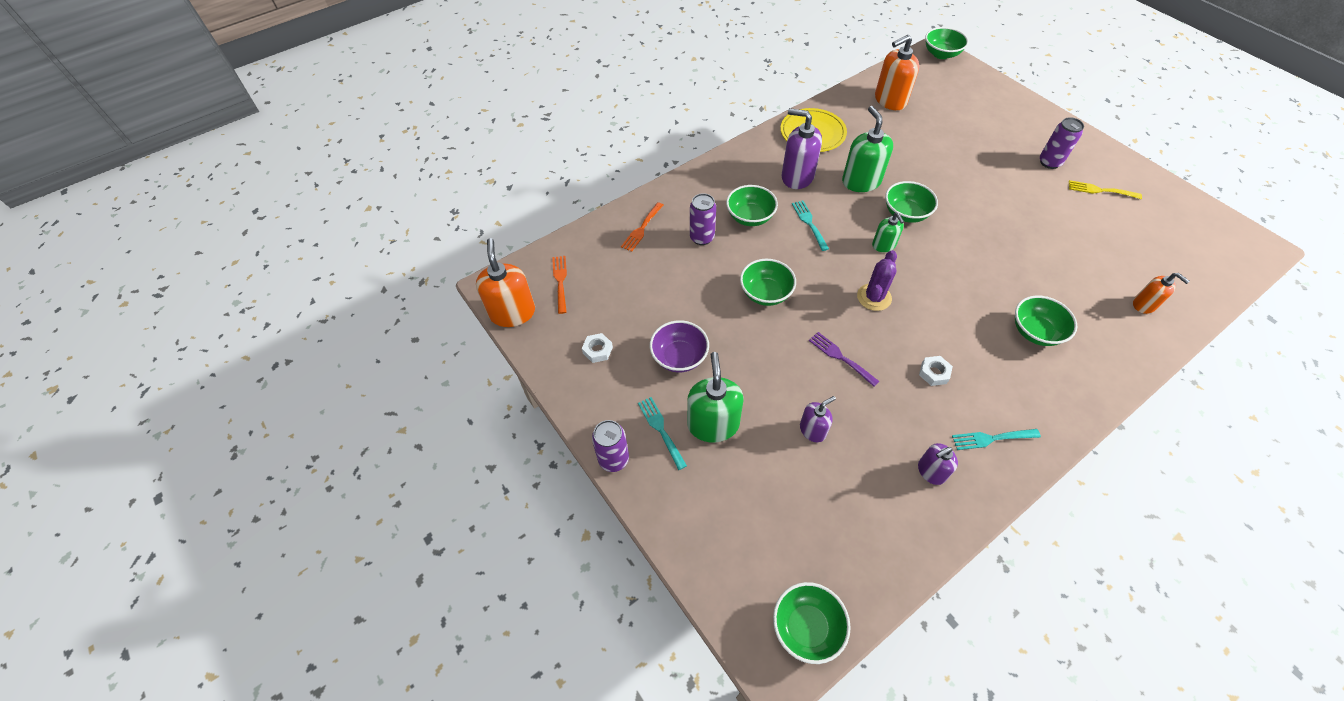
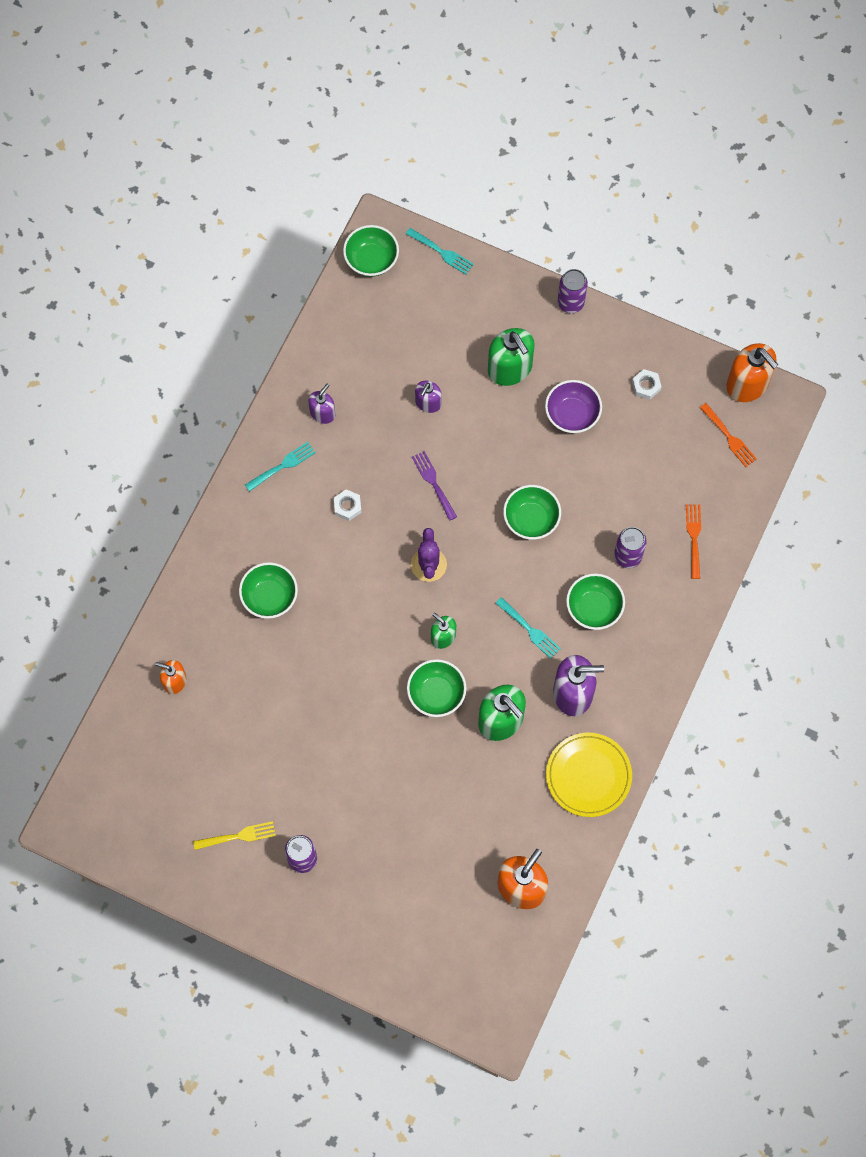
camera: 150 degrees right, 15 degrees up
(660, 429) = (549, 344): turquoise fork -> turquoise fork (442, 252)
(840, 357) = (433, 483): purple fork -> purple fork turned 135 degrees counterclockwise
(941, 54) = (490, 1027): green bowl -> none

